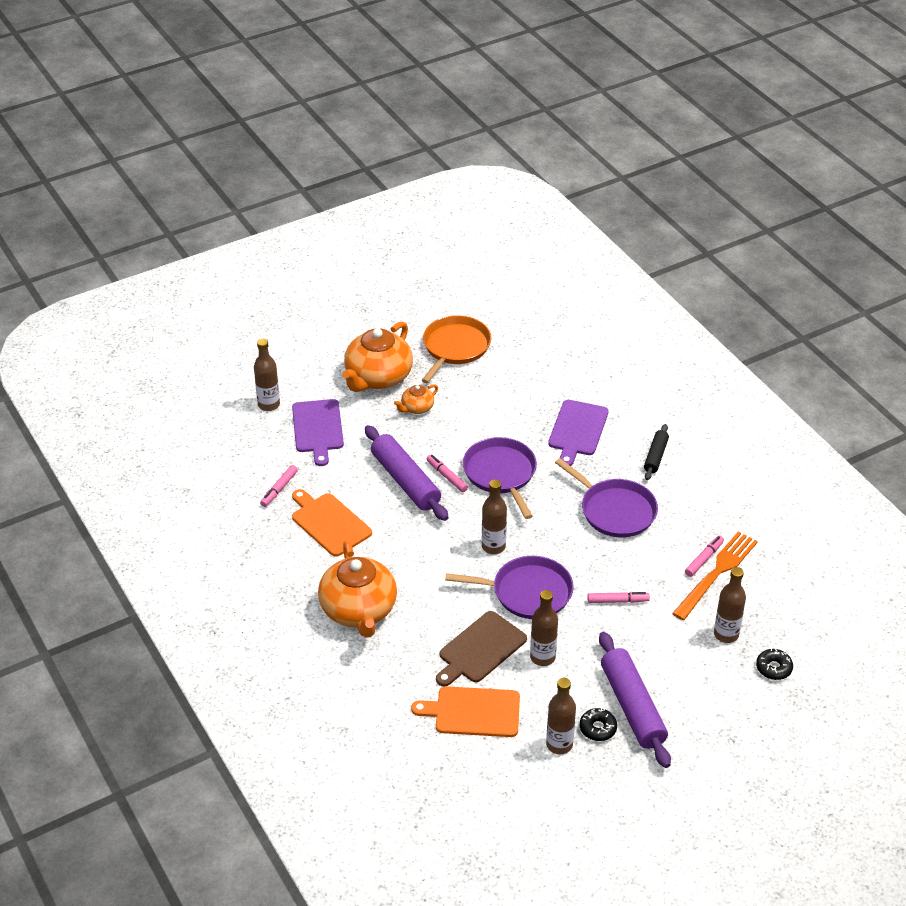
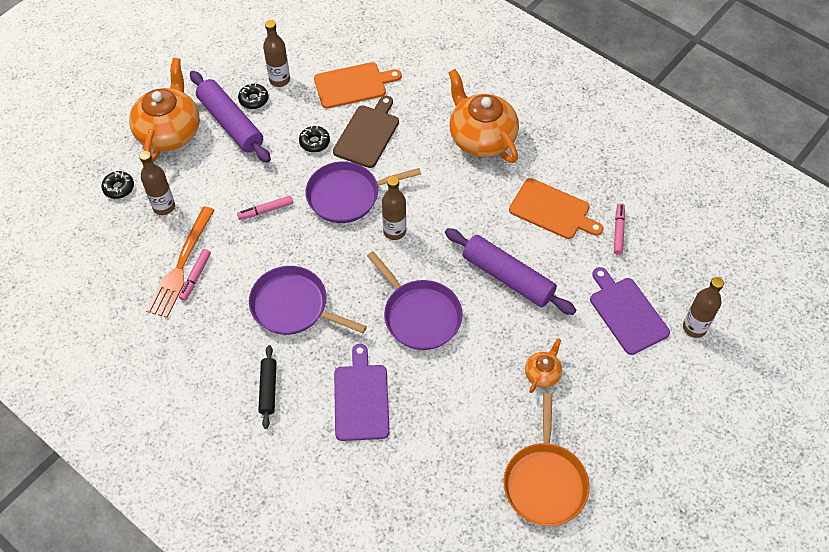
camera: 160 degrees right, 15 degrees up
(377, 377) = (606, 404): orange teapot -> orange teapot (170, 132)
(447, 476) = (471, 295): pink marker -> none
(542, 657) = (314, 142): brown bottle -> black donut

